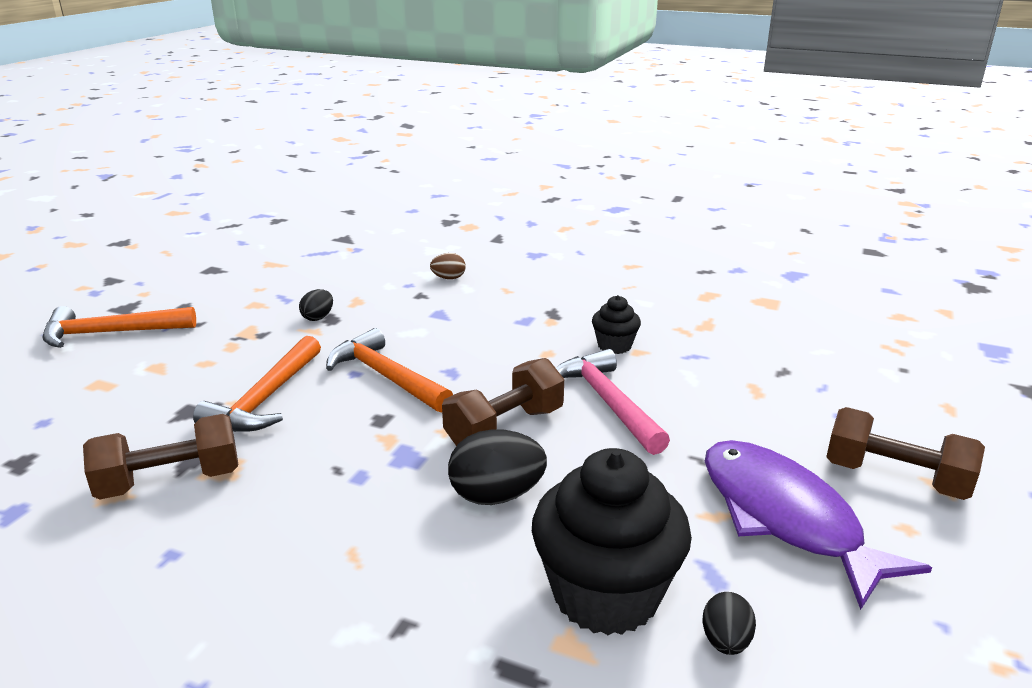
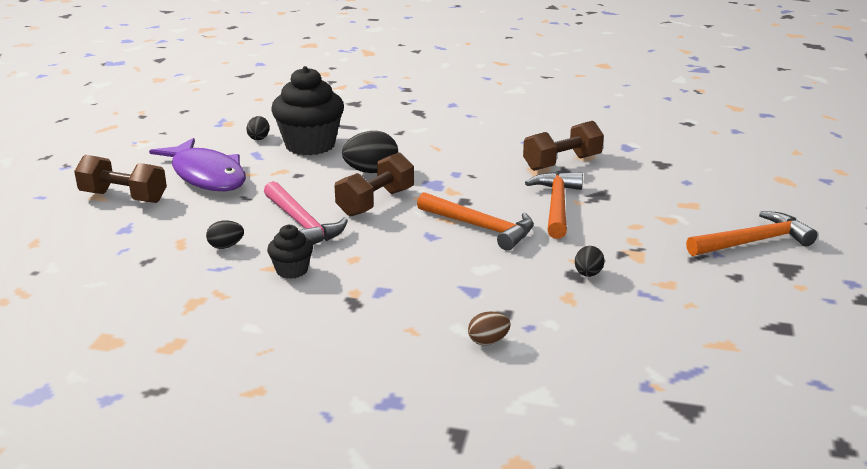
camera: 170 degrees right, 0 degrees up
(697, 380) = (226, 246): none -> black egg

